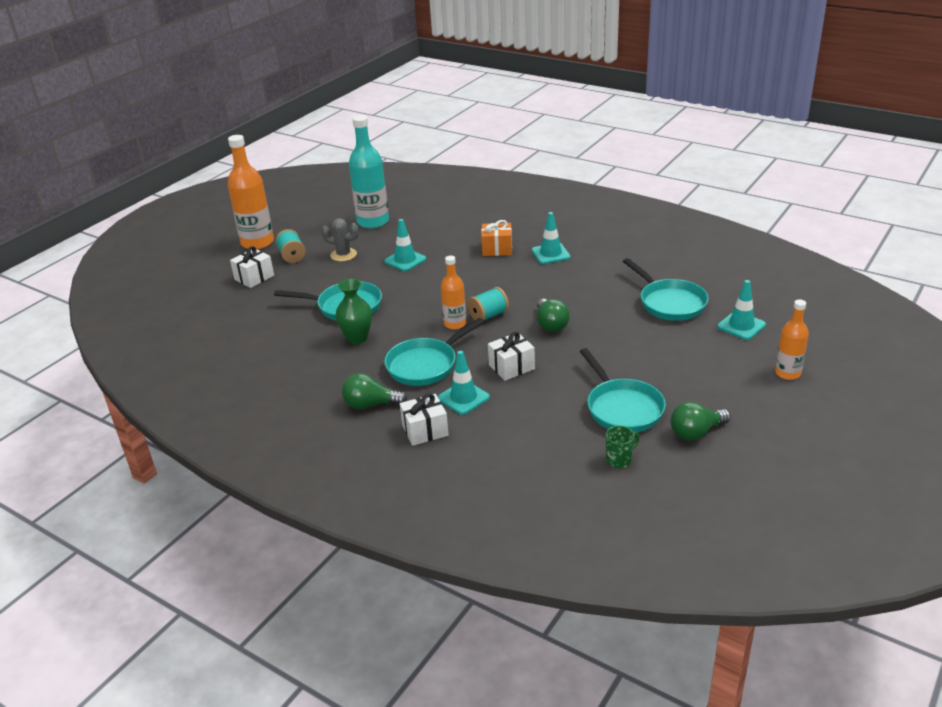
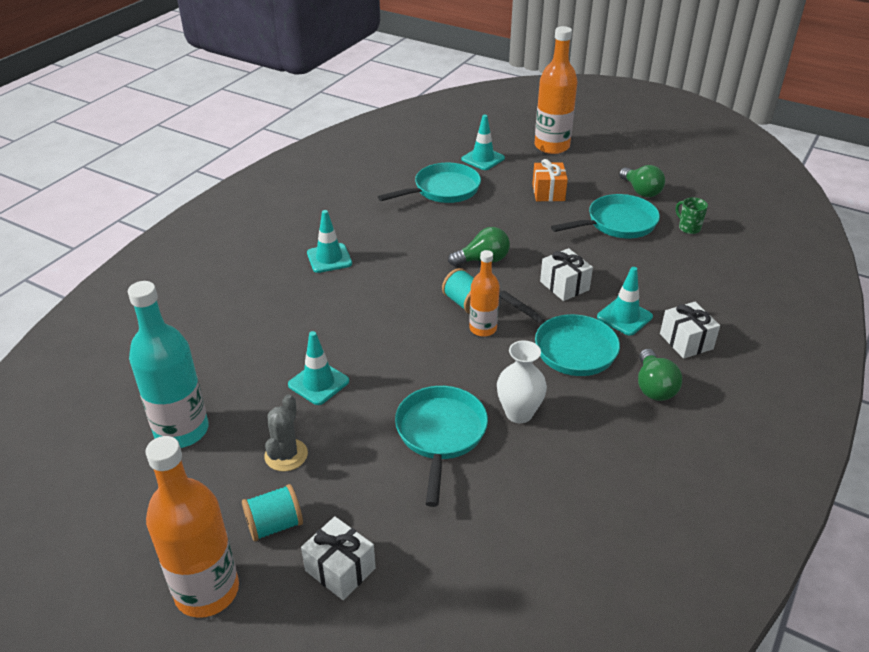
camera: 95 degrees left, 5 degrees up
(357, 338) = (519, 413): green vase -> white vase
(497, 249) = (307, 299): orange gift -> orange gift (548, 192)
(787, 373) = (552, 146): orange bottle -> orange bottle, size x1.72

